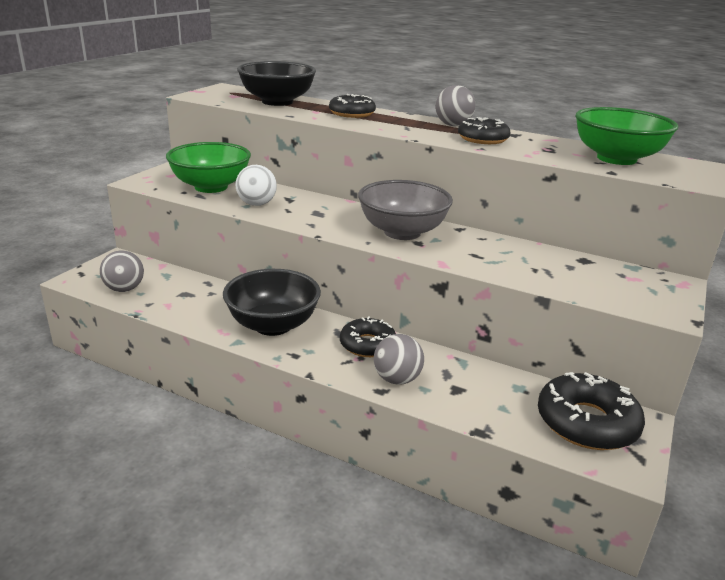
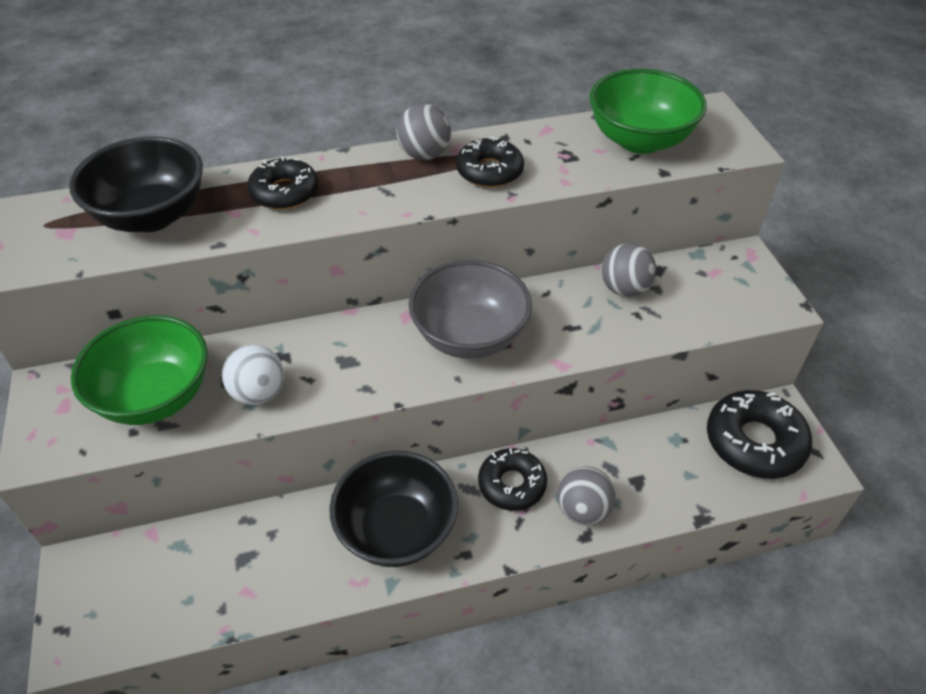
camera: 40 degrees left, 20 degrees up
(124, 289) = (160, 610): grey ball -> grey ball (624, 289)

